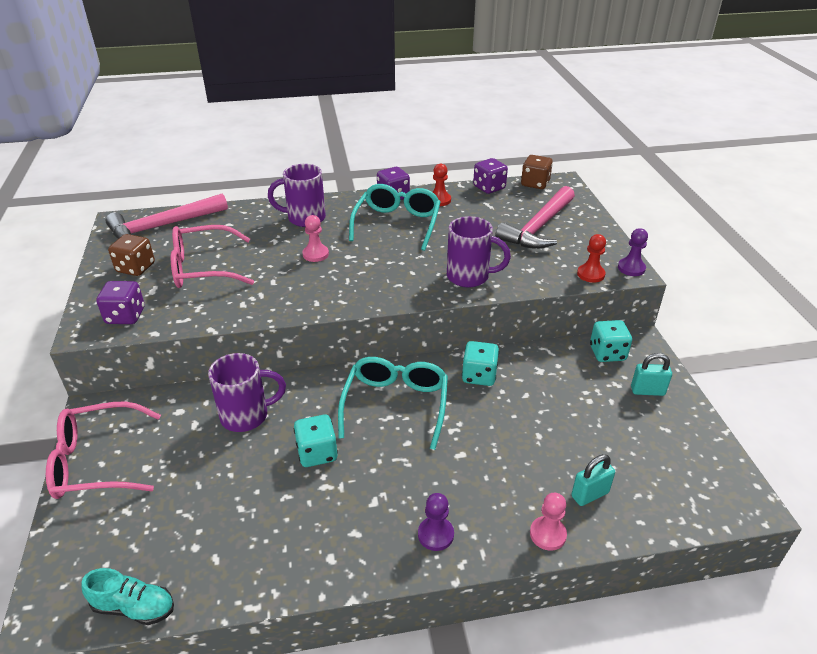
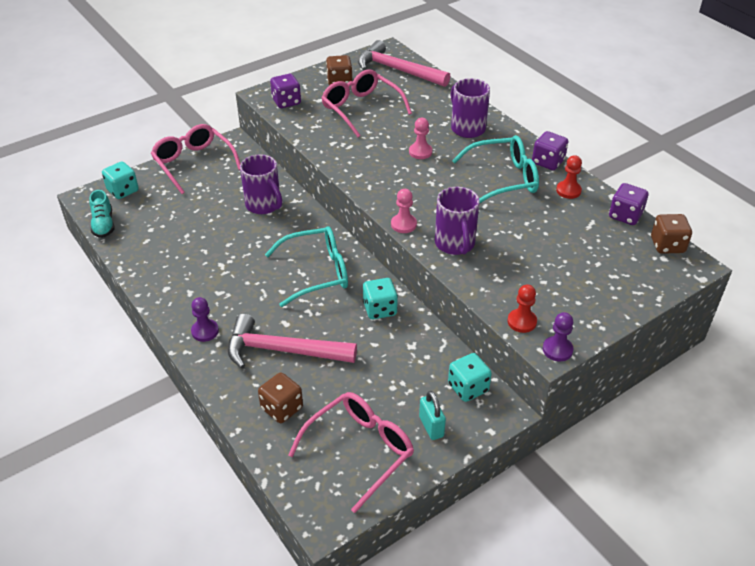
camera: 65 degrees right, 5 degrees up
(317, 453) = (248, 250): turquoise dice -> turquoise dice (123, 191)
(539, 227) = (578, 268): pink hammer -> pink hammer (283, 350)
(547, 534) = (231, 391): pink pawn -> pink pawn (403, 224)
(589, 494) = (282, 408): turquoise padlock -> brown dice
(664, 449) = (360, 450): none -> pink glasses

